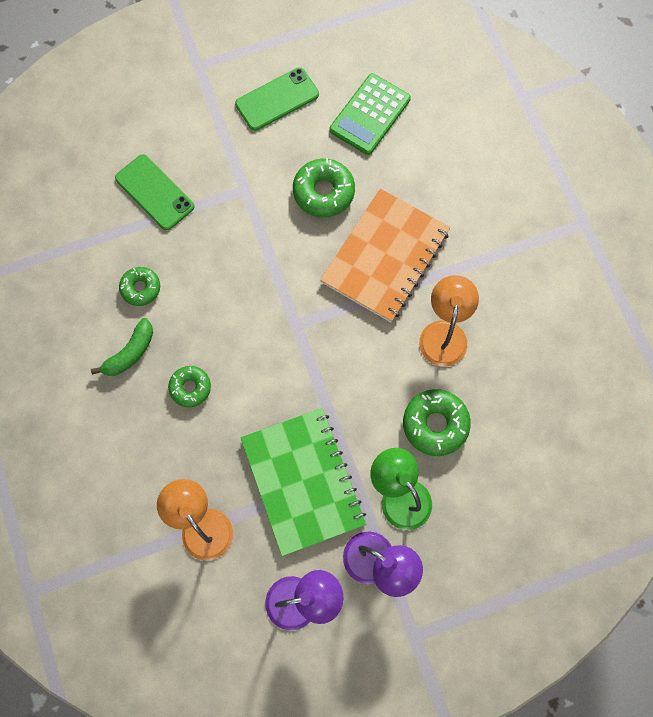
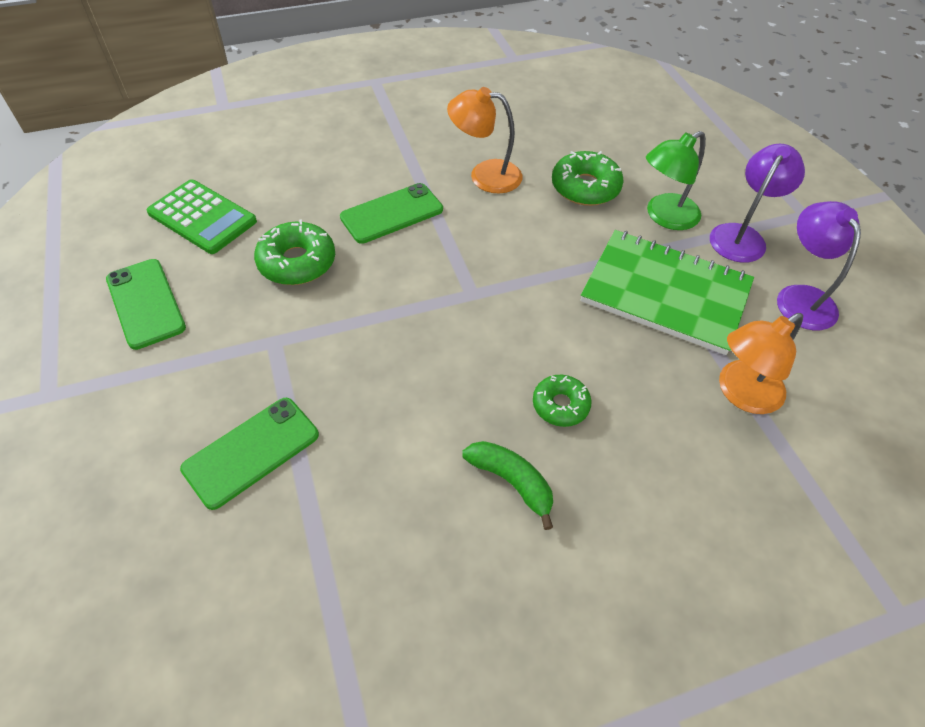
camera: 90 degrees left, 20 degrees down
(141, 288) = (409, 469): green donut -> none
(303, 481) = (665, 293): green notebook -> green notebook turned 45 degrees clockwise
(385, 257) = (392, 213): orange notebook -> green phone

